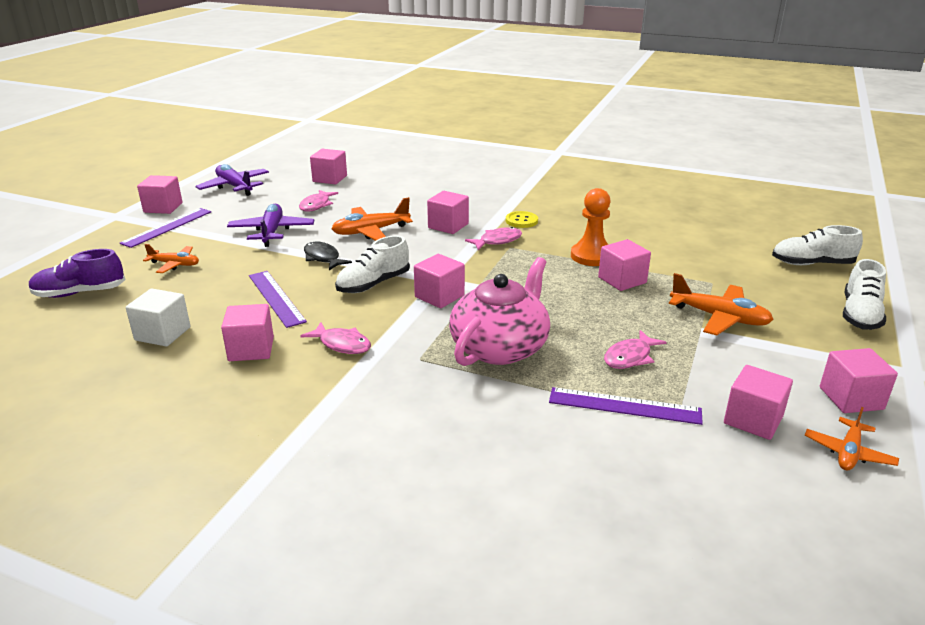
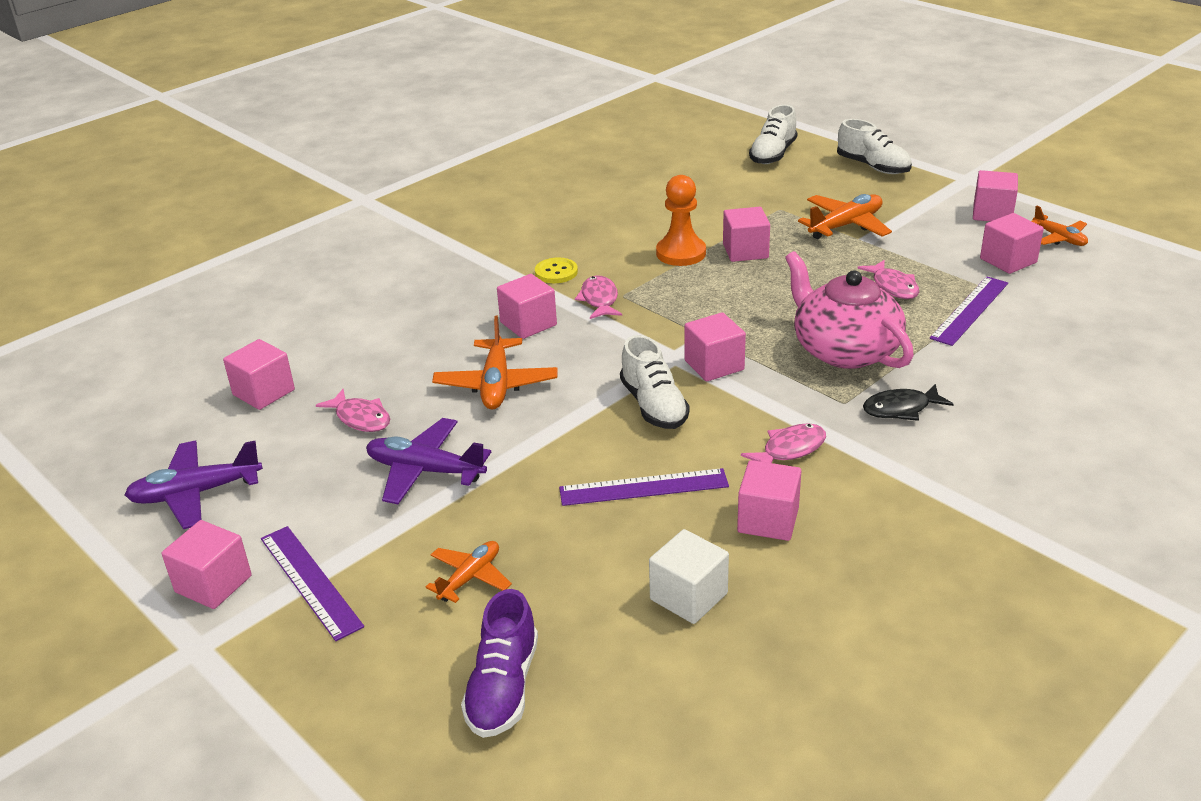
camera: 65 degrees left, 5 degrees up
(323, 258) = (550, 435): black fish -> black fish (901, 409)

